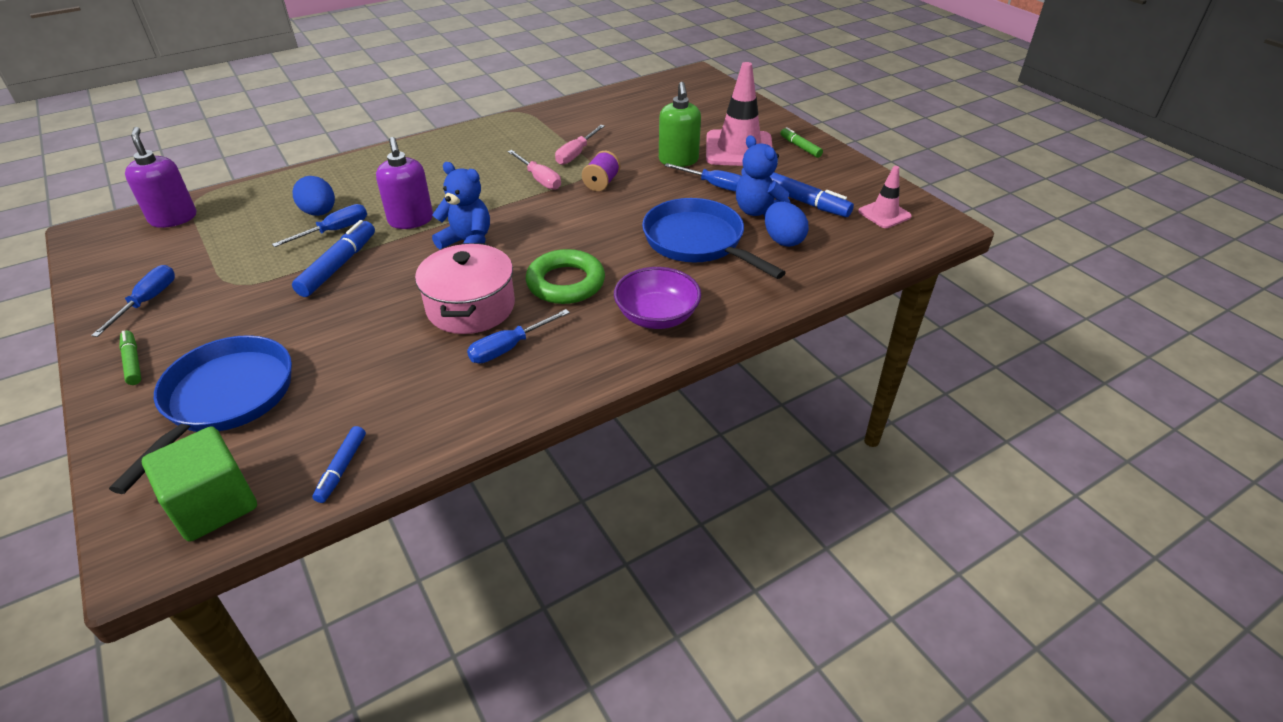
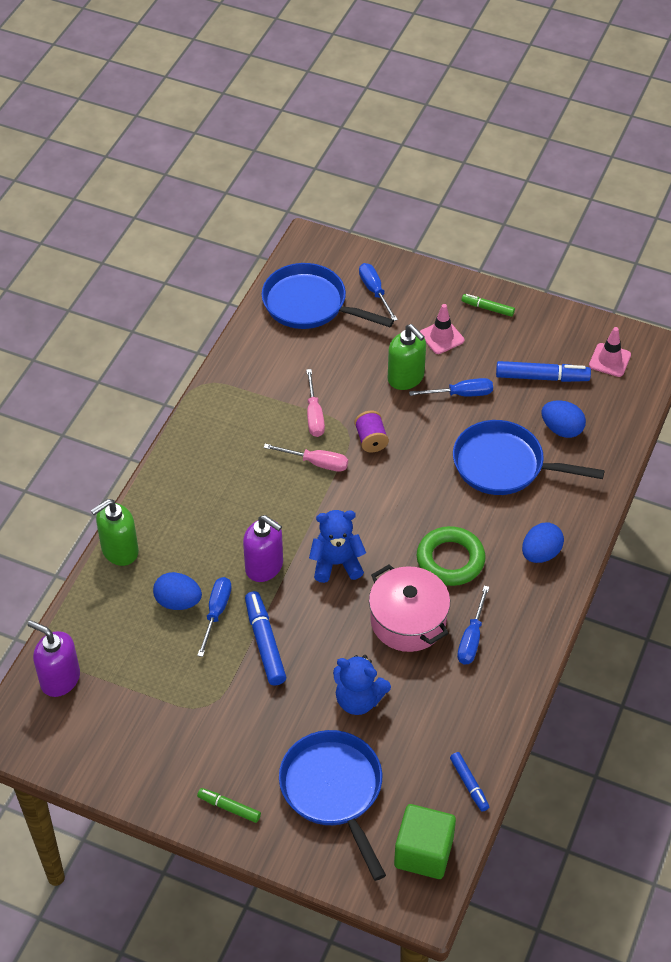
camera: 35 degrees left, 10 degrees up
(147, 301) = (163, 760): blue screwdriver -> blue screwdriver (374, 291)
(329, 169) = (119, 551): none -> green soap dispenser
(654, 100) = (310, 304): none -> blue pan
(657, 316) = (540, 553): purple bowl -> blue egg
(739, 149) = (441, 337): pink traffic cone -> pink traffic cone, size x0.54
(758, 211) = (519, 406): blue teddy bear -> blue teddy bear (358, 700)

